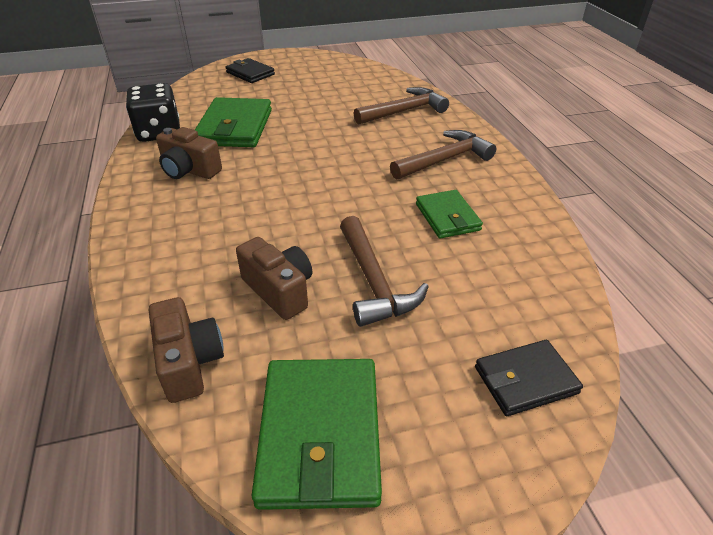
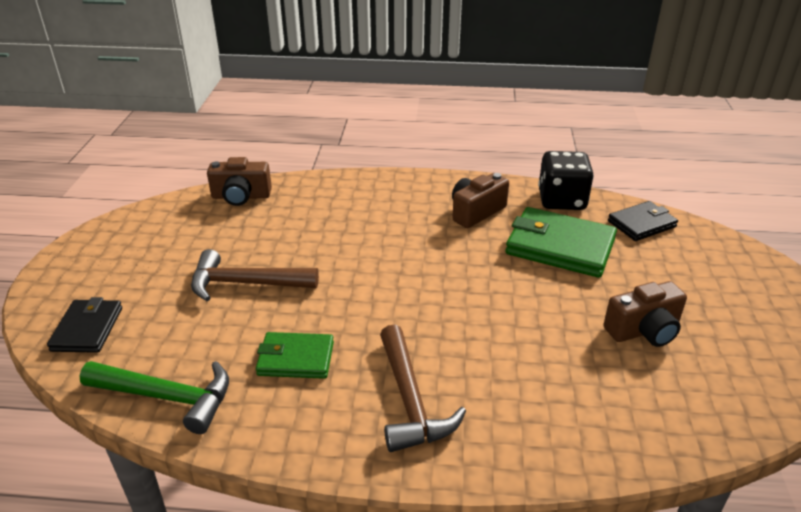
camera: 110 degrees right, 5 degrees down
(250, 73) = (731, 278): black wallet -> black wallet (641, 224)
(279, 290) = (275, 237): brown camera -> brown camera (644, 330)
(320, 434) = (145, 233): green wallet -> none
(404, 111) = (569, 406): brown hammer -> none
(544, 271) = (167, 397): none -> green hammer

